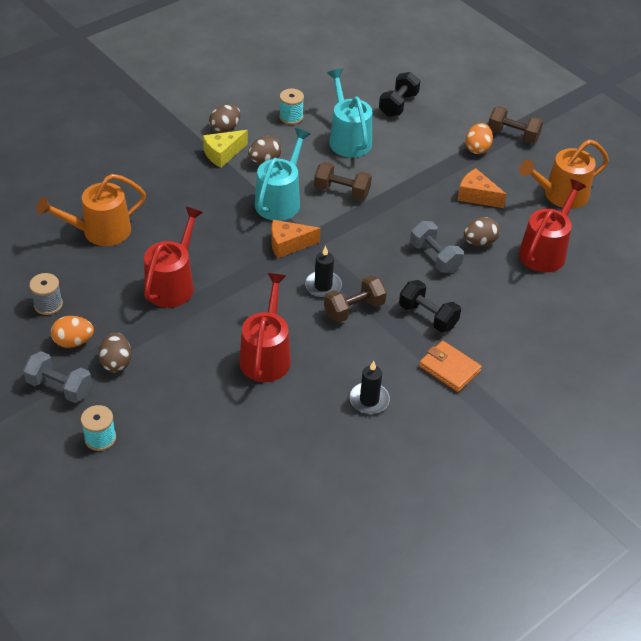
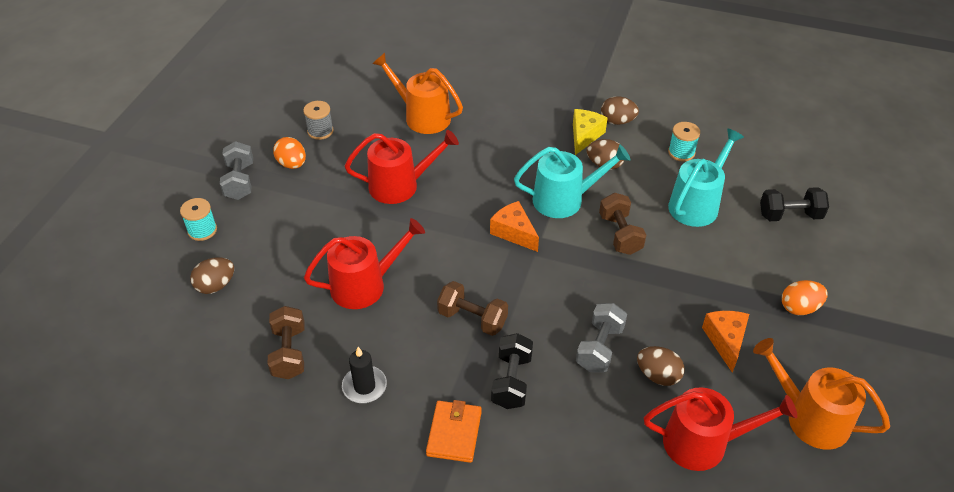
camera: 60 degrees right, 0 degrees up
(116, 363) = (287, 198): brown egg -> brown egg (216, 285)
(223, 154) = (584, 136): yellow cheese -> yellow cheese turned 90 degrees clockwise
(323, 286) = (483, 282): black candle -> none
(513, 135) = (857, 328): brown dumbbell -> brown dumbbell (289, 353)

